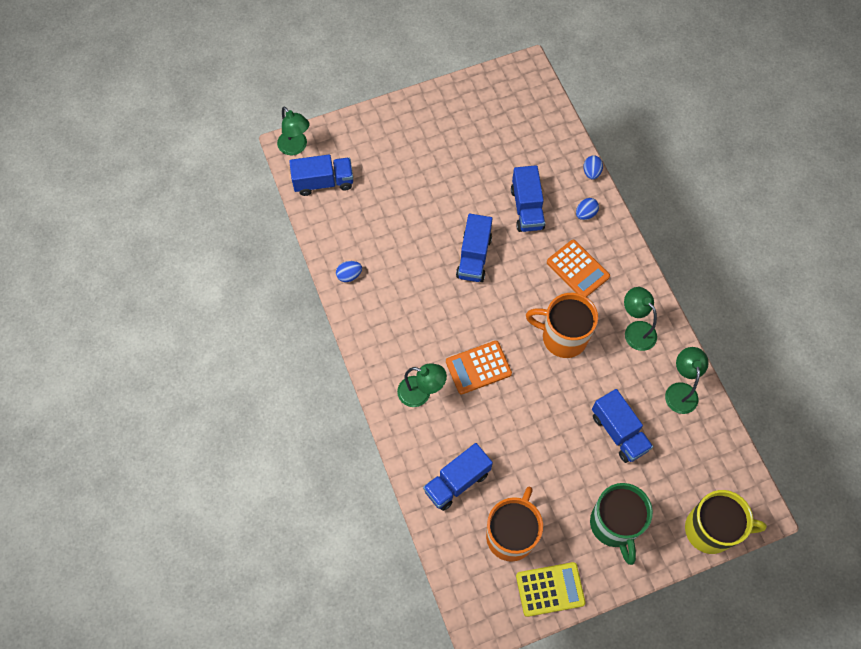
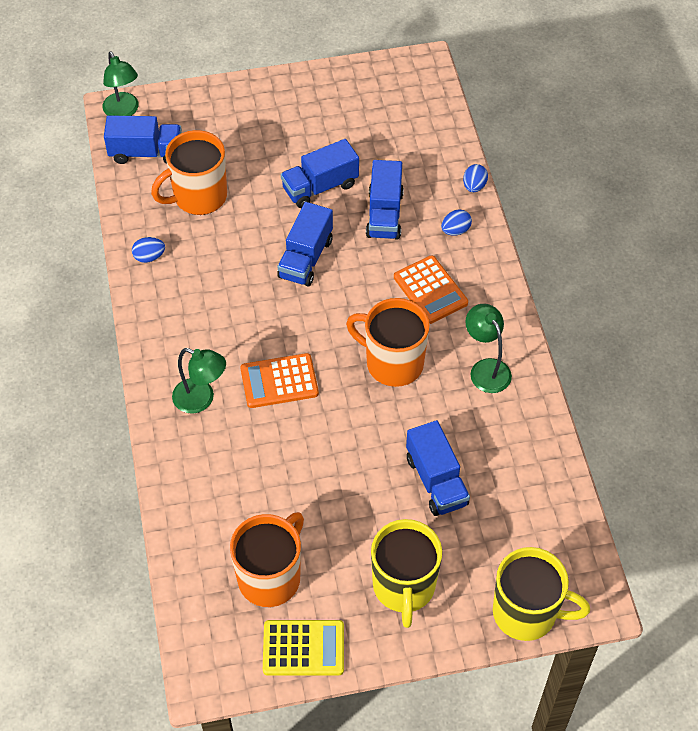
camera: 10 degrees right, 10 degrees down
(375, 215) = (198, 197): none -> orange mug
(457, 481) = (219, 505): blue truck -> blue truck (320, 187)
(614, 525) = (404, 587): green mug -> yellow mug
(680, 391) = (526, 446): green lamp -> none

